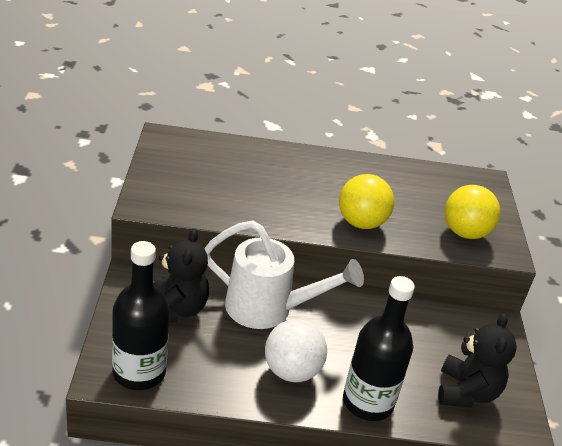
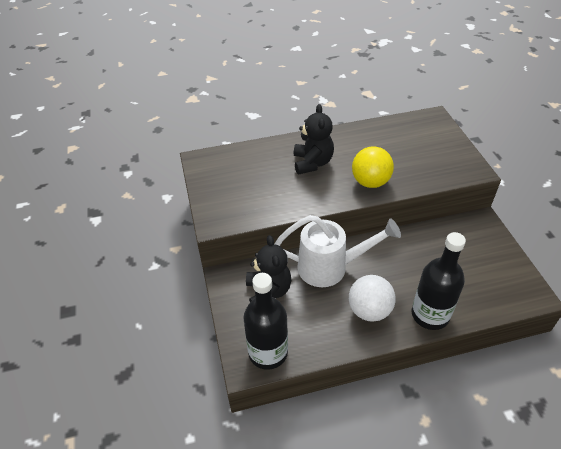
camera: 10 degrees left, 10 degrees up
(465, 233) = (441, 164): yellow ball -> none
(466, 392) = (488, 281): black teddy bear -> black teddy bear (312, 163)

